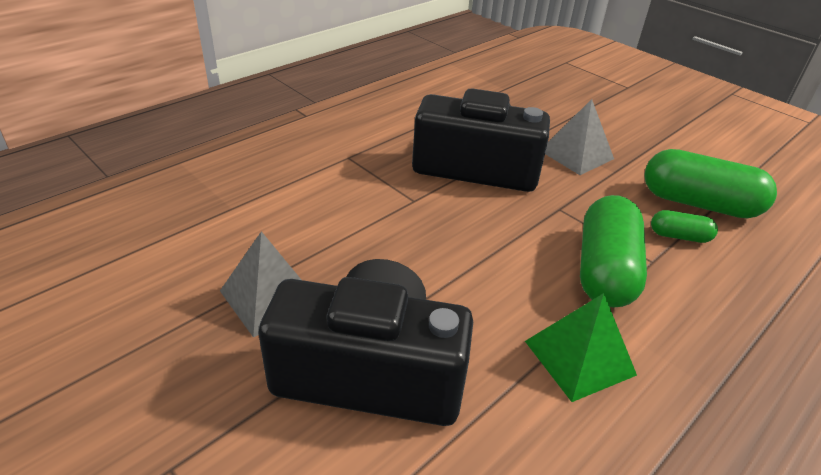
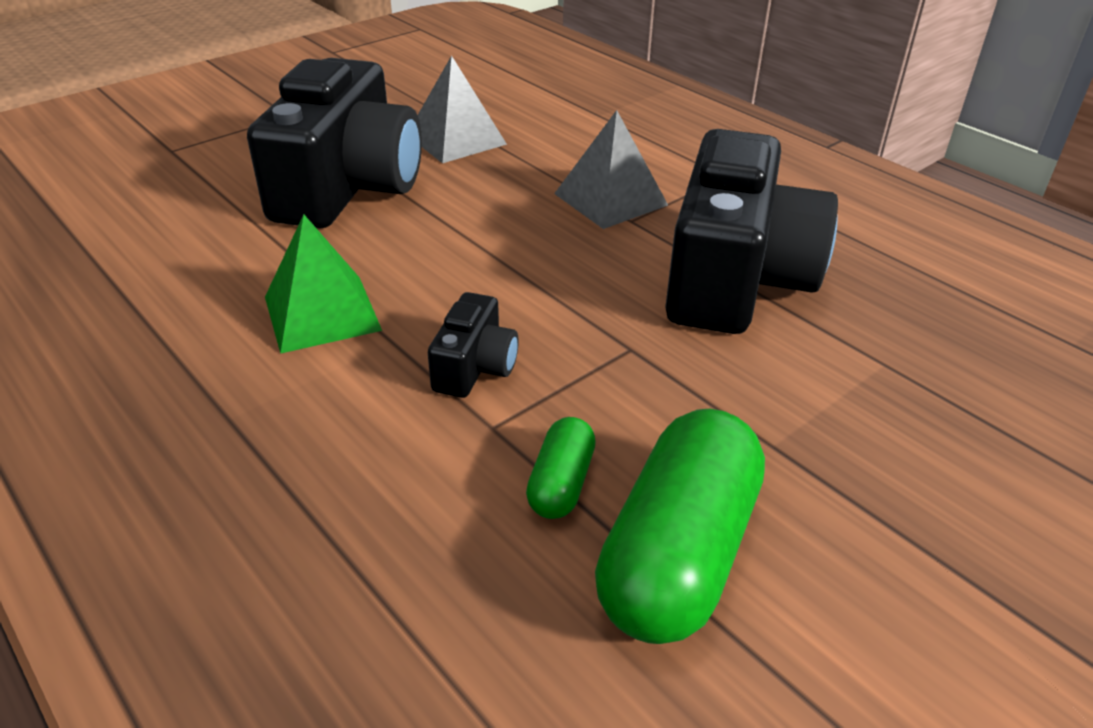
camera: 95 degrees right, 0 degrees up
(576, 154) = (822, 402): grey pyramid -> grey pyramid (611, 199)
(604, 270) = (475, 367): green capsule -> black camera

